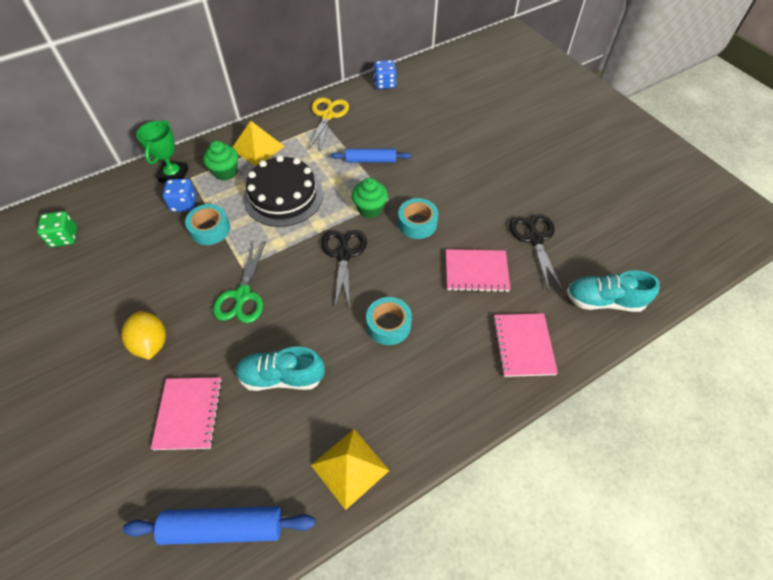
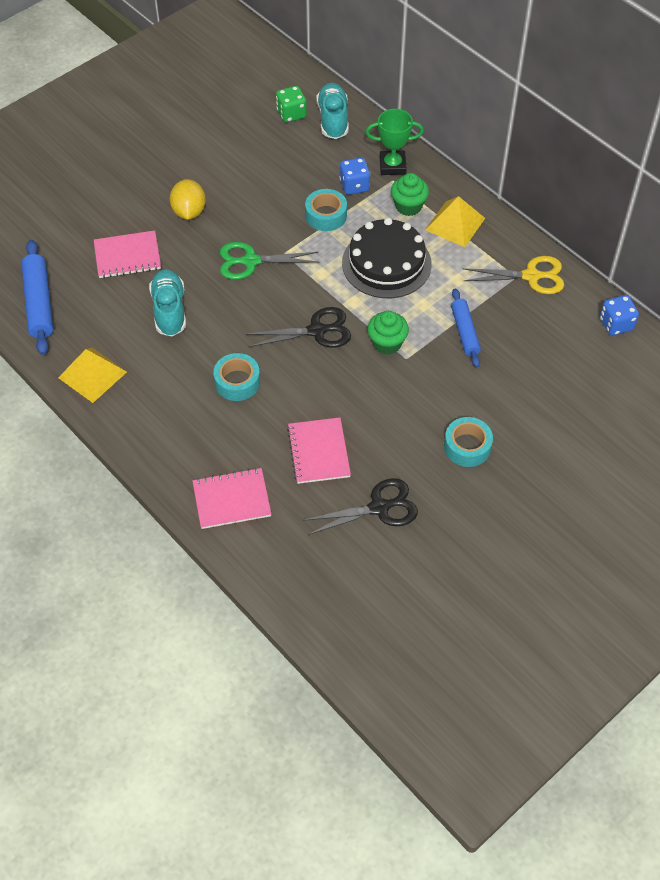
camera: 80 degrees right, 0 degrees up
(151, 343) = (189, 212): yellow lemon -> yellow lemon turned 60 degrees counterclockwise
(417, 223) = (376, 390): turquoise tape -> turquoise tape (467, 446)
(604, 301) = (302, 578): turquoise shoe -> turquoise shoe (333, 119)

